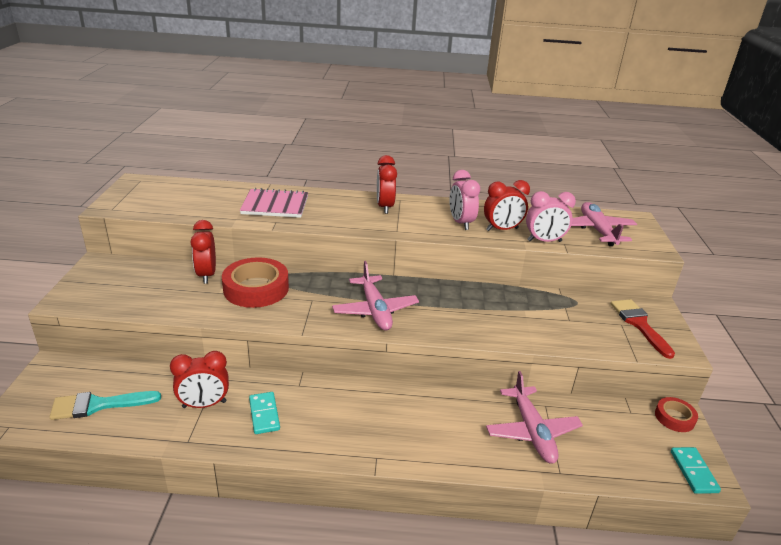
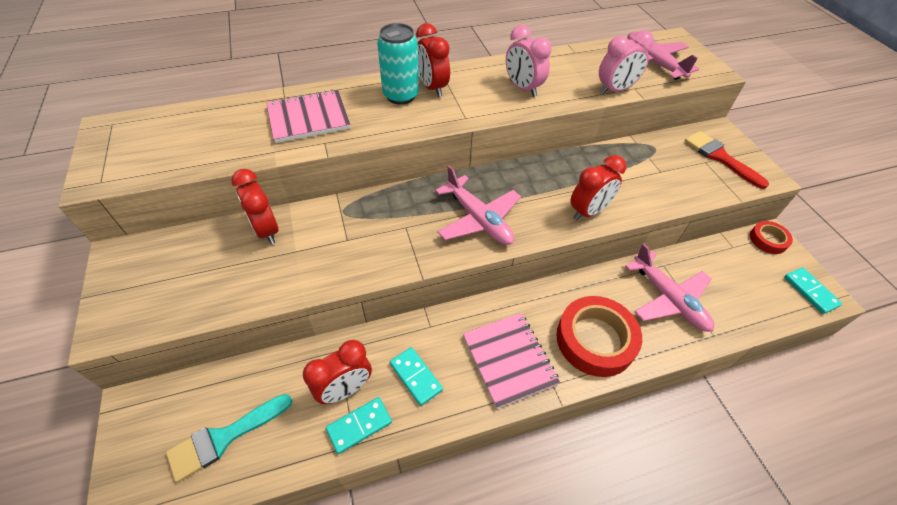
camera: 20 degrees left, 20 degrees up
(199, 431) = (359, 426): none -> turquoise domino
(256, 288) = (335, 231): red tape -> red tape (595, 340)
(349, 428) = (509, 360): none -> pink notebook
(355, 207) = (401, 96): none -> turquoise can
(502, 229) = (567, 86): red clock -> red clock (588, 212)

